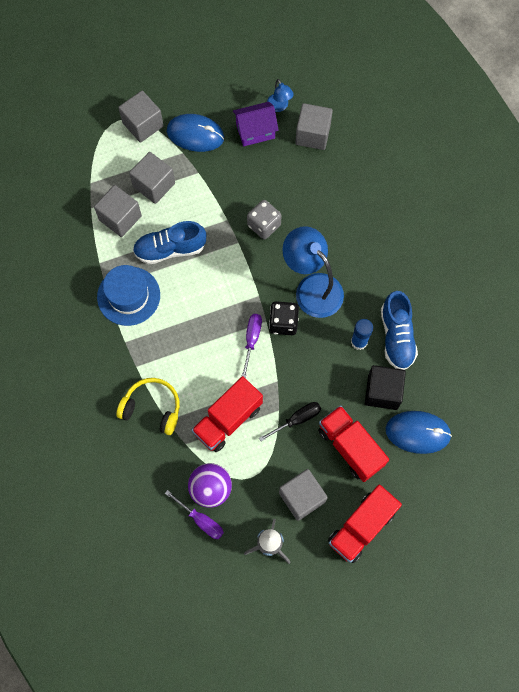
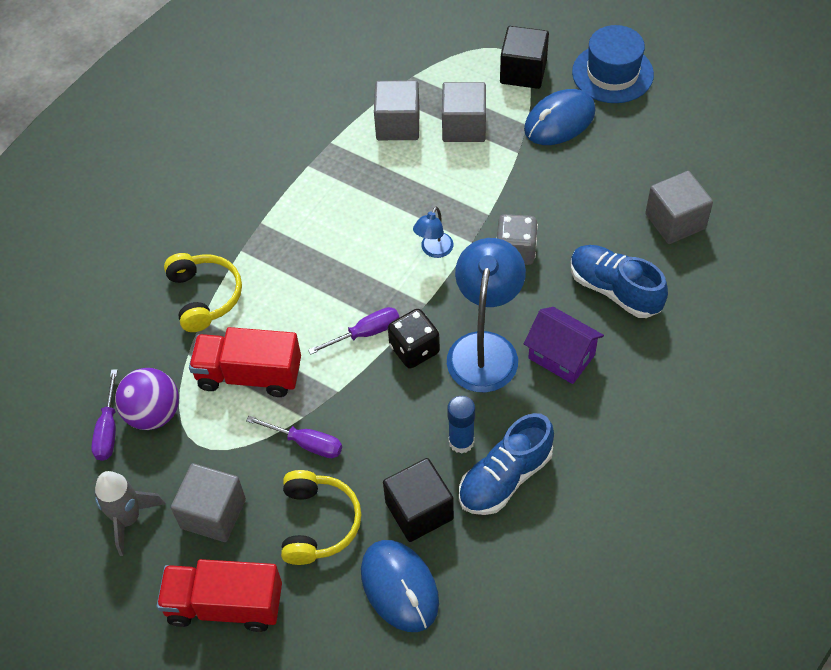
camera: 55 degrees right, 15 degrees down
(128, 296) = (316, 190): blue hat -> blue hat (612, 73)
(143, 124) = (523, 72): grey cube -> black cube
(170, 249) = (403, 189): blue shoe -> blue shoe (614, 290)
(195, 134) = (559, 121): blue mouse -> blue mouse turned 75 degrees clockwise
(255, 131) = (621, 168): purple house -> purple house (561, 356)
(279, 107) = (675, 169): blue lamp -> blue lamp (434, 250)
(297, 419) = (306, 443): black screwdriver -> purple screwdriver
(350, 447) = (318, 523): red truck -> yellow headphones

